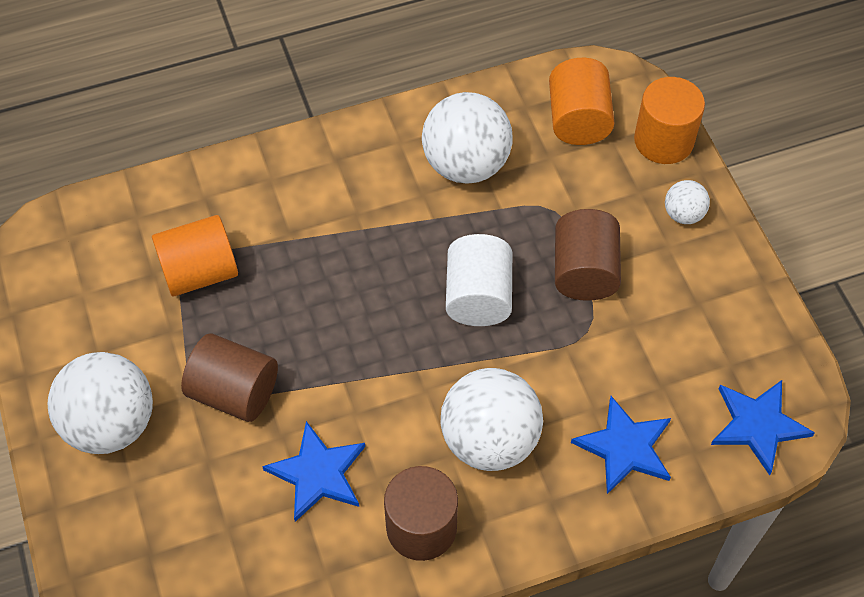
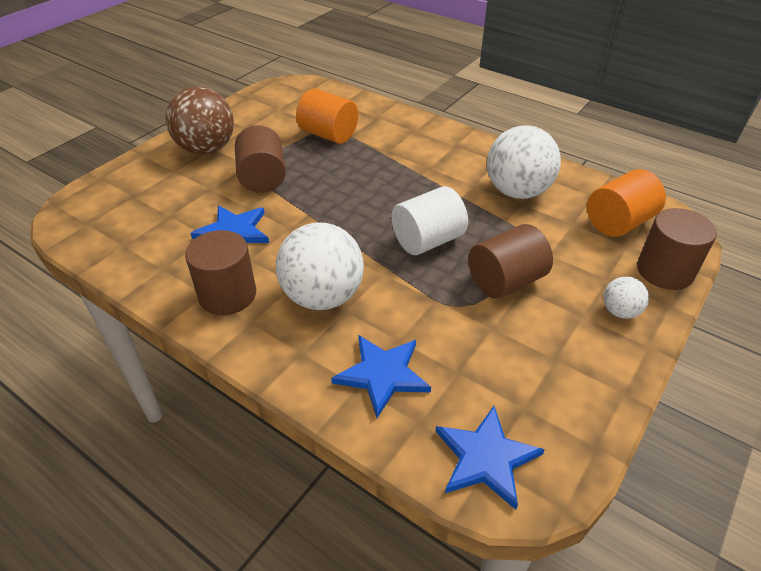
camera: 55 degrees right, 15 degrees down
(111, 424) = (206, 149): white ball -> brown ball
(663, 140) = (664, 271): orange cylinder -> brown cylinder

